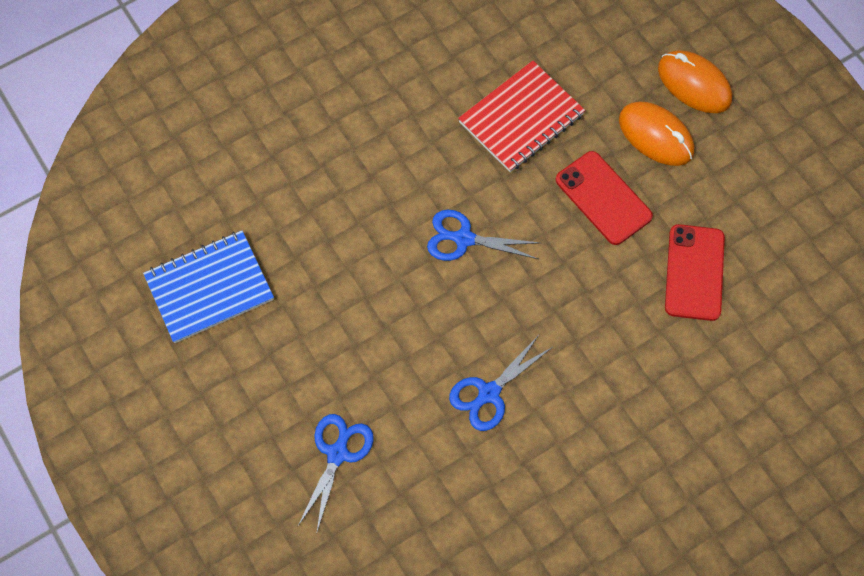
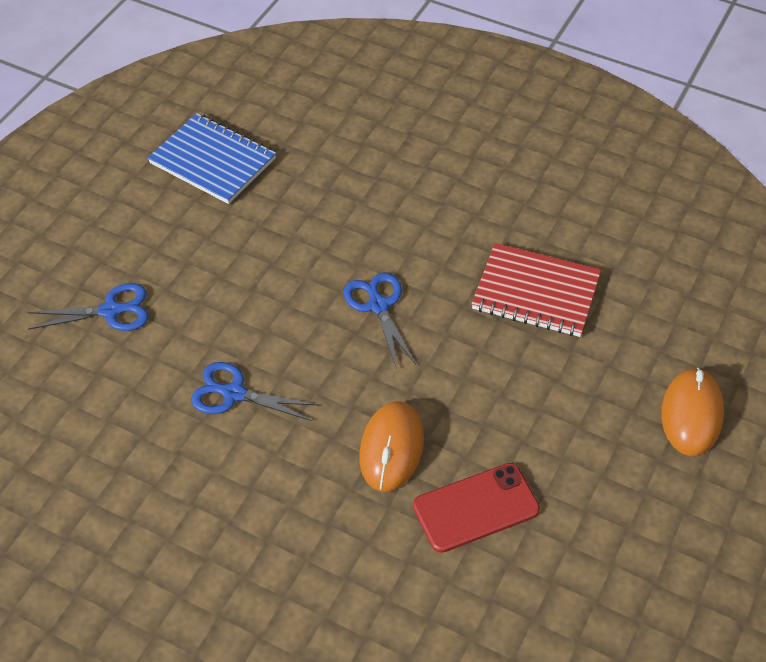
camera: 60 degrees right, 15 degrees down
(603, 198) = (501, 394): red phone -> none
(656, 136) = (605, 407): orange mouse -> orange mouse (391, 448)

